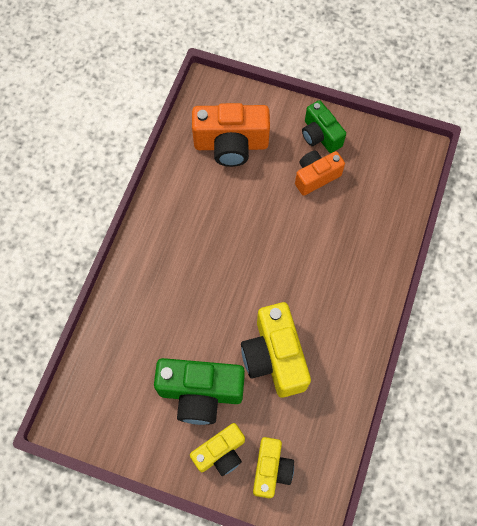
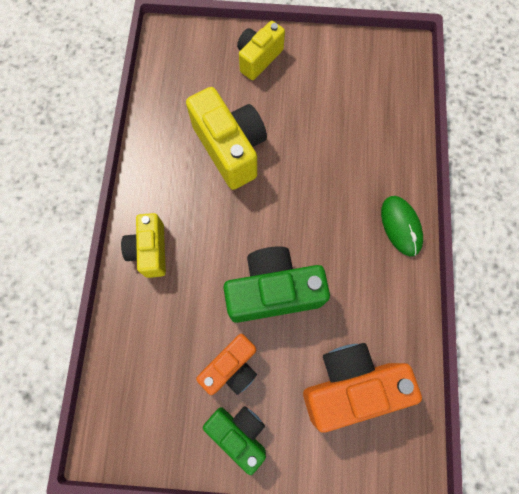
camera: 165 degrees right, 5 degrees up
(146, 247) = (401, 226): none -> green mouse
(200, 393) = (292, 101): green camera -> green camera (273, 291)
(271, 469) = (210, 57): yellow camera -> yellow camera (150, 250)

